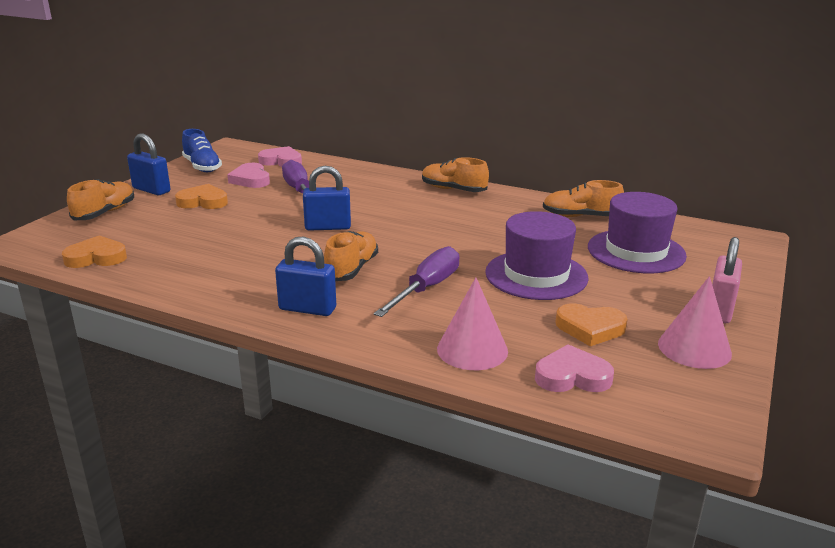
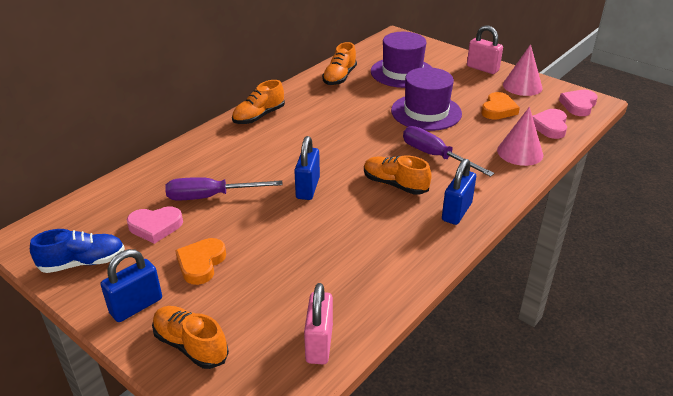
camera: 75 degrees left, 10 degrees up
(96, 257) = (319, 344): orange heart -> pink padlock
(281, 161) = (111, 202): pink heart -> pink heart (578, 105)

